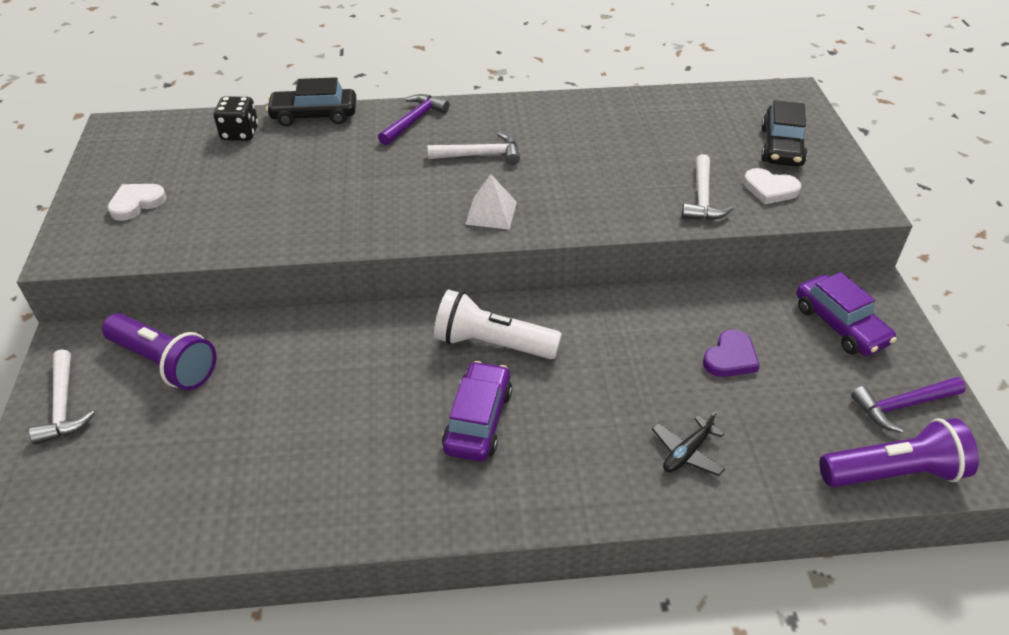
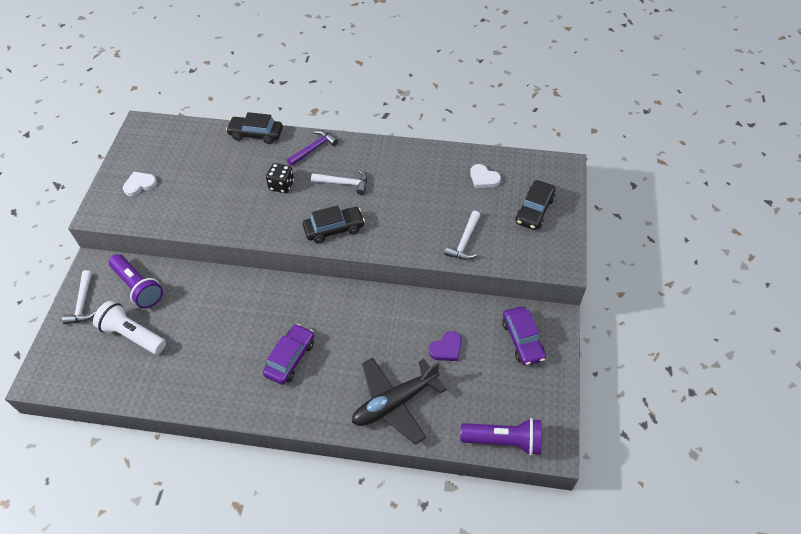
camera: 15 degrees right, 10 degrees up
(240, 133) = (209, 141): black dice -> black dice (281, 185)
(491, 213) = (334, 229): white pyramid -> black car
(492, 344) = (315, 311): white flashlight -> white flashlight (133, 335)
(687, 452) = (395, 402): black plane -> black plane, size x2.21
(770, 189) = (510, 242): white heart -> white heart (483, 178)
(902, 406) = (531, 401): purple hammer -> none

